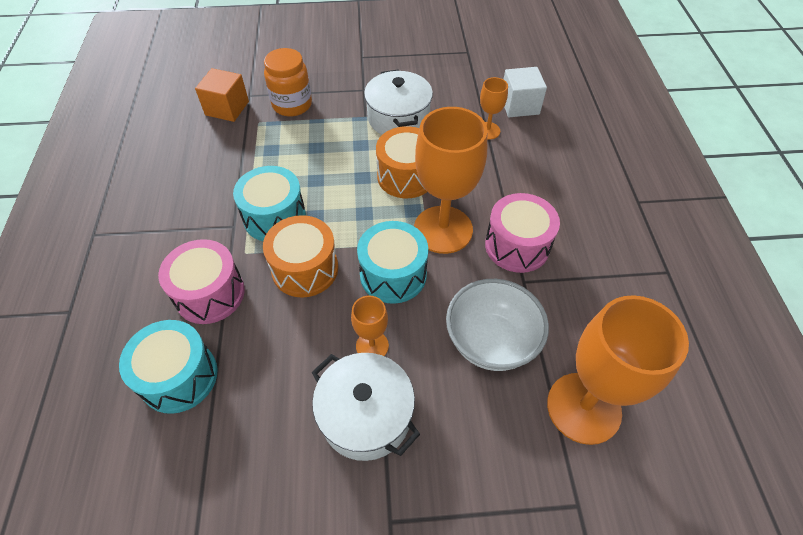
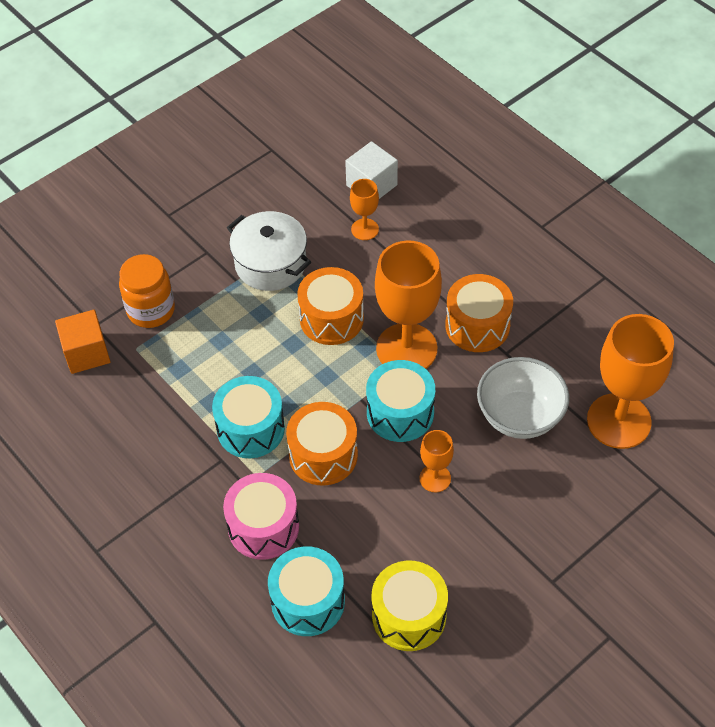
camera: 35 degrees left, 0 degrees up
(239, 452) = (409, 616): none -> yellow drum
(366, 415) = (476, 529): white pot -> none
(517, 246) = (477, 325): pink drum -> orange drum

